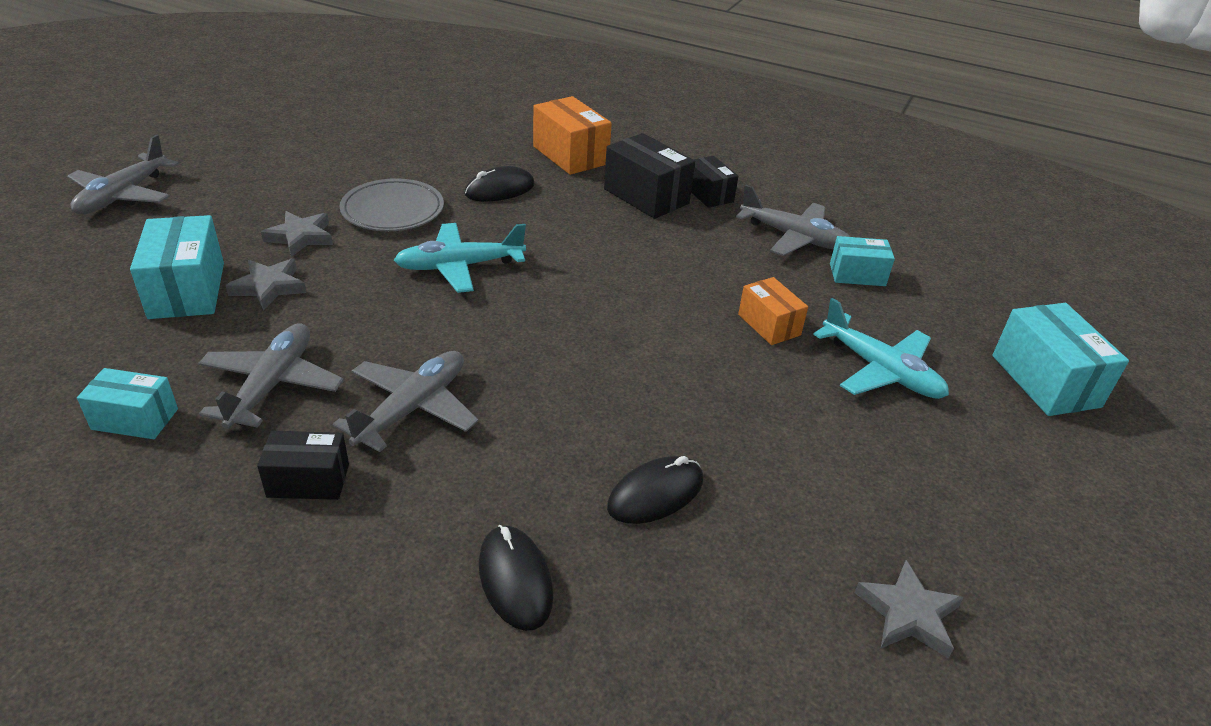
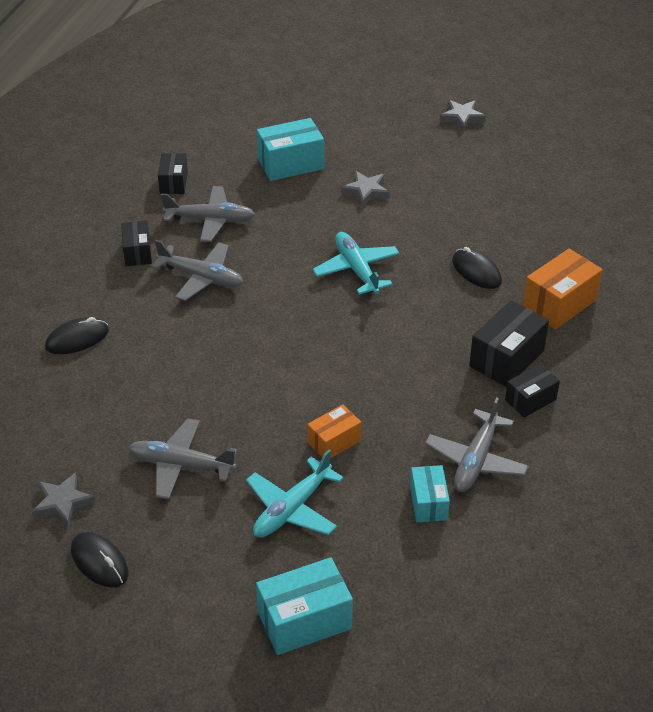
camera: 85 degrees right, 5 degrees up
(123, 196) = (386, 107): grey plane -> grey plane (180, 465)
(135, 419) = (173, 183): turquoise box -> black box
(269, 287) = (304, 194): grey star -> grey star (462, 117)
(393, 210) = (419, 223): grey plate -> none
(655, 494) = (144, 388): black mouse -> black mouse (99, 562)

